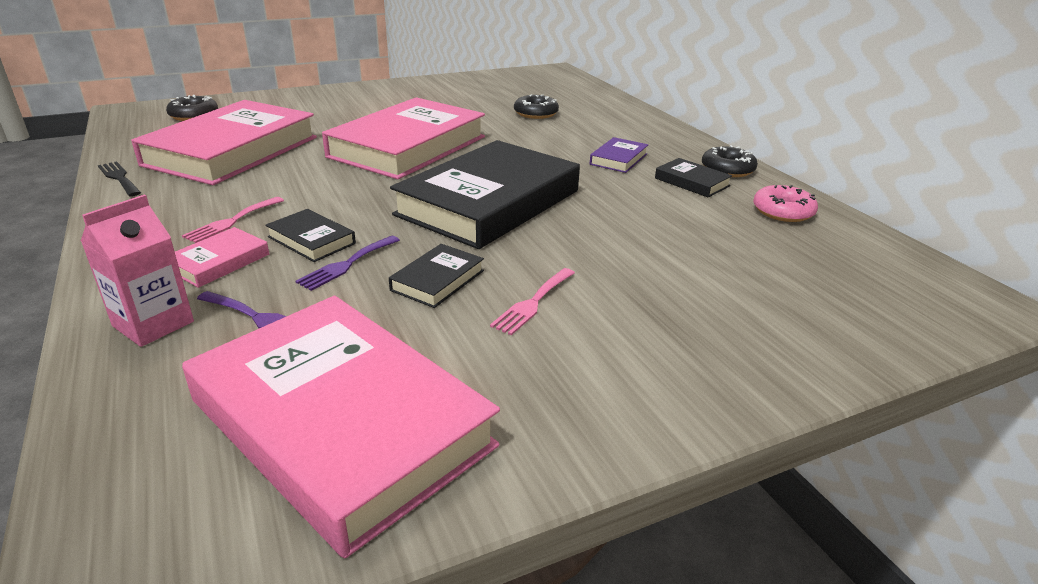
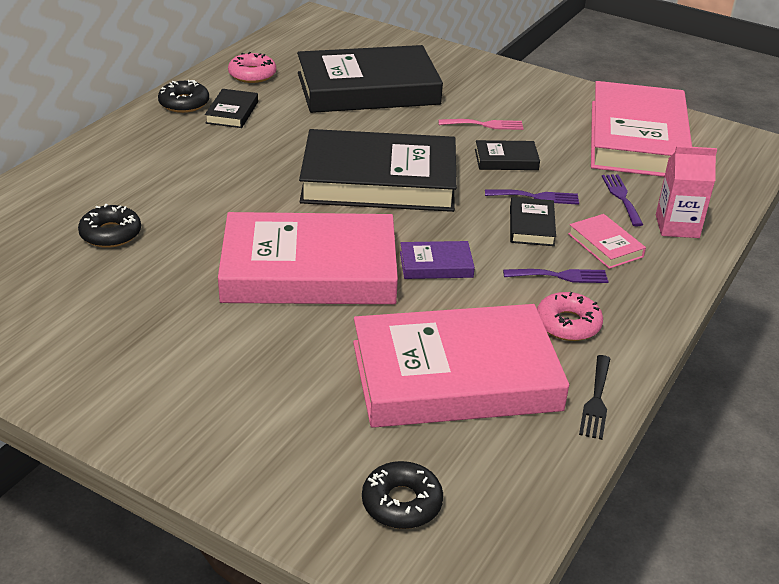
camera: 125 degrees left, 5 degrees up
(187, 200) = (568, 324): none -> pink donut
(219, 262) = (605, 245): pink book -> pink book turned 60 degrees clockwise
(232, 221) = (560, 276): pink fork -> purple fork
(618, 159) = (213, 152): purple book -> purple book (436, 265)
(702, 262) = (368, 89): none -> black book

